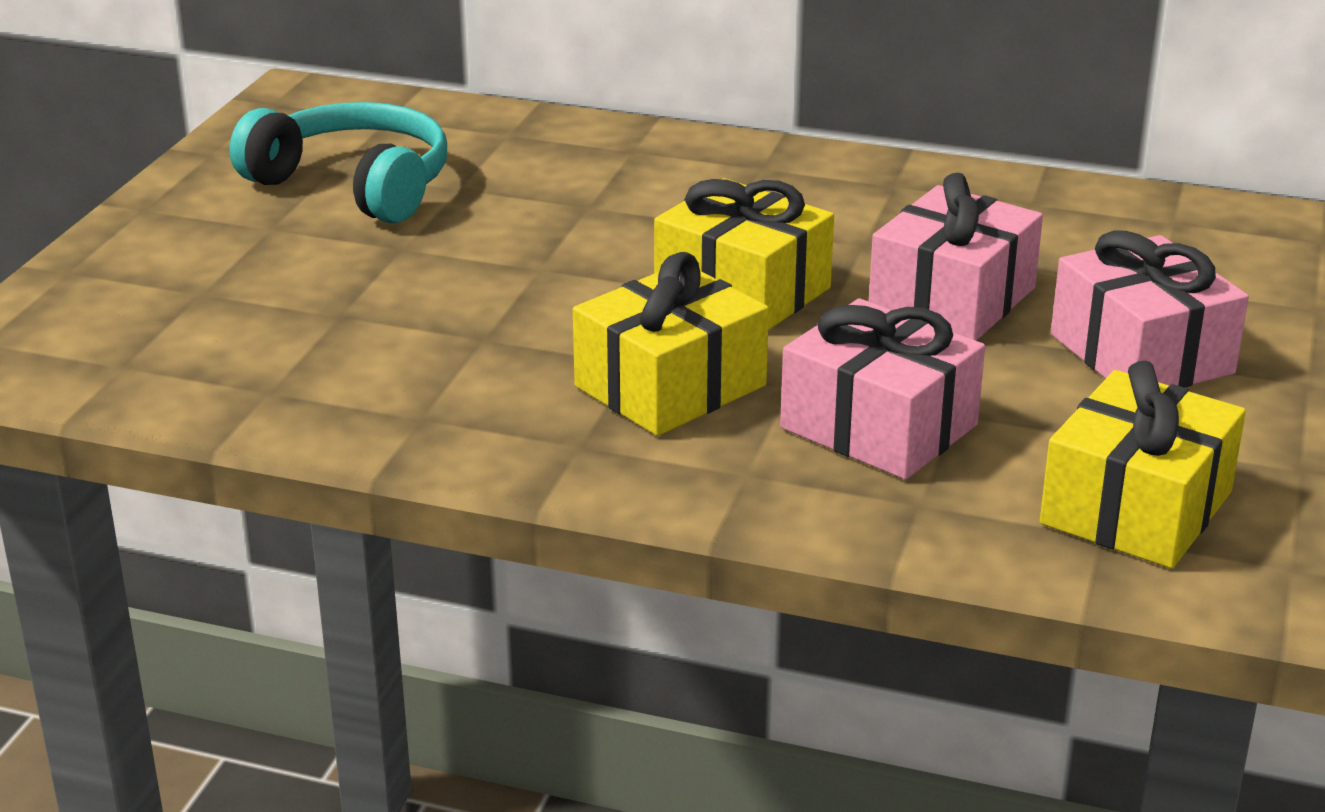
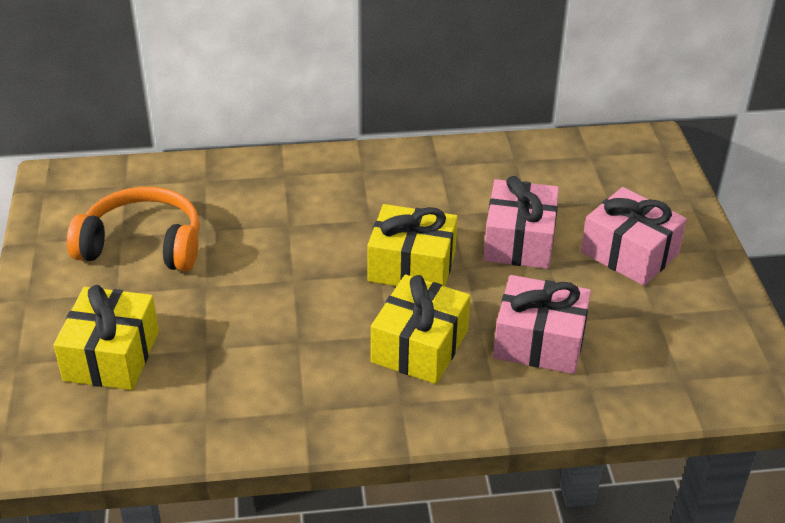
camera: 25 degrees left, 10 degrees up
(355, 184) = (143, 244): turquoise headphones -> orange headphones
(1136, 508) = (687, 357): yellow gift -> yellow gift (111, 355)

